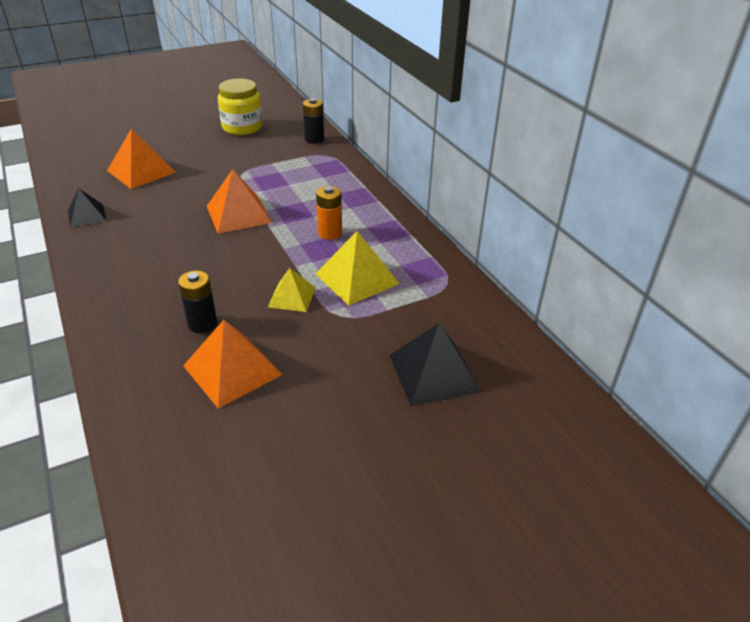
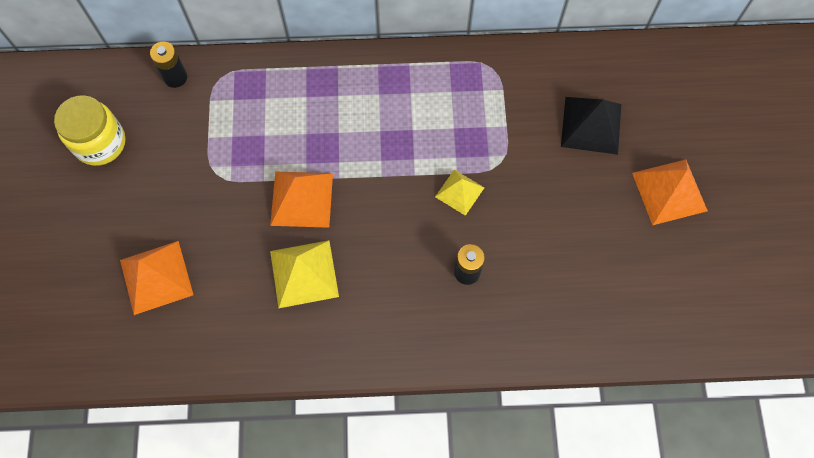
camera: 65 degrees left, 30 degrees up
(87, 215) = (231, 348): black pyramid -> none
(232, 370) = (534, 263): orange pyramid -> orange pyramid (669, 191)
(330, 233) = (376, 129): orange battery -> none
(357, 278) = (456, 132): yellow pyramid -> yellow pyramid (304, 273)

